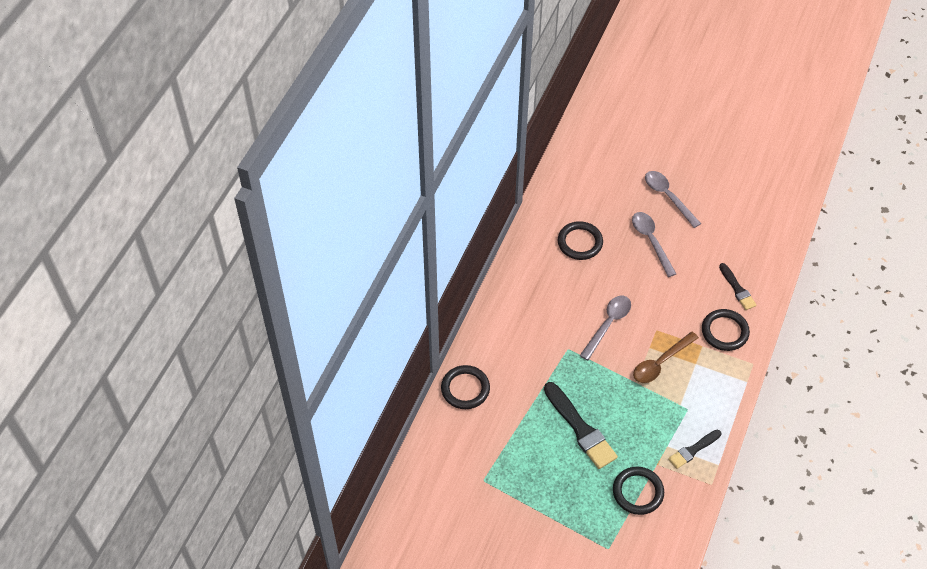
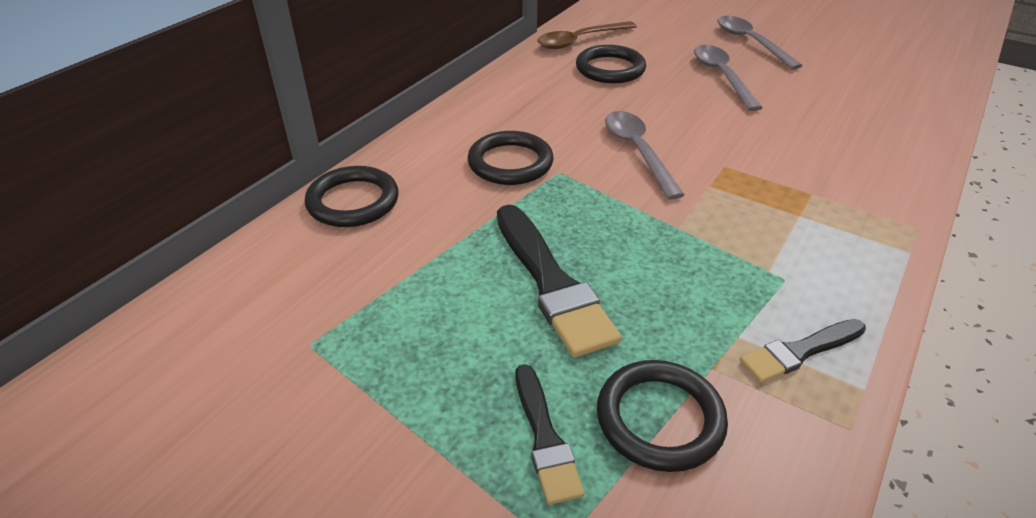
camera: 10 degrees right, 15 degrees down
(608, 324) = (638, 151): grey spoon -> grey spoon turned 60 degrees counterclockwise
(660, 363) = (730, 207): brown spoon -> brown spoon (580, 41)
(724, 331) = (854, 180): black ring -> black ring (510, 163)
(737, 289) = (871, 134): black brush -> black brush (545, 438)

